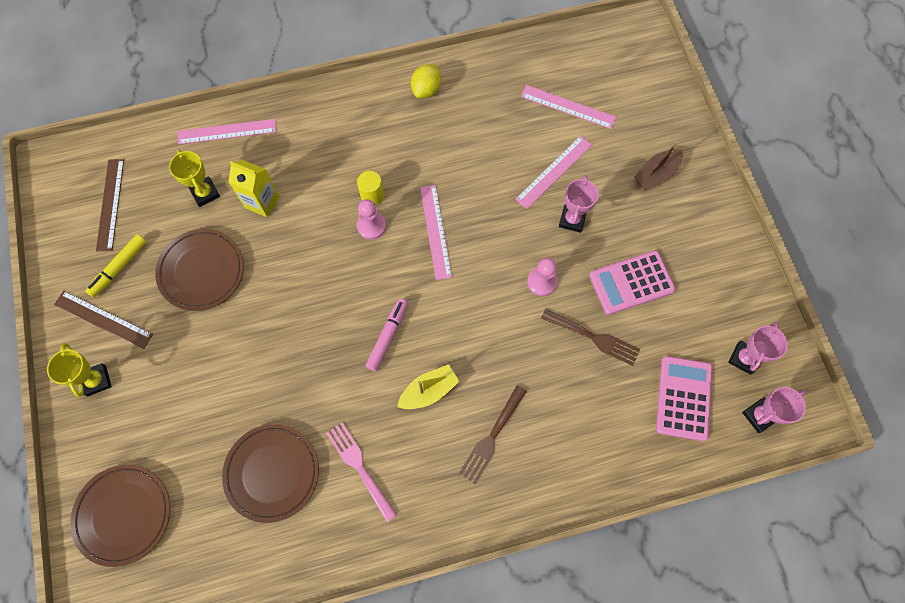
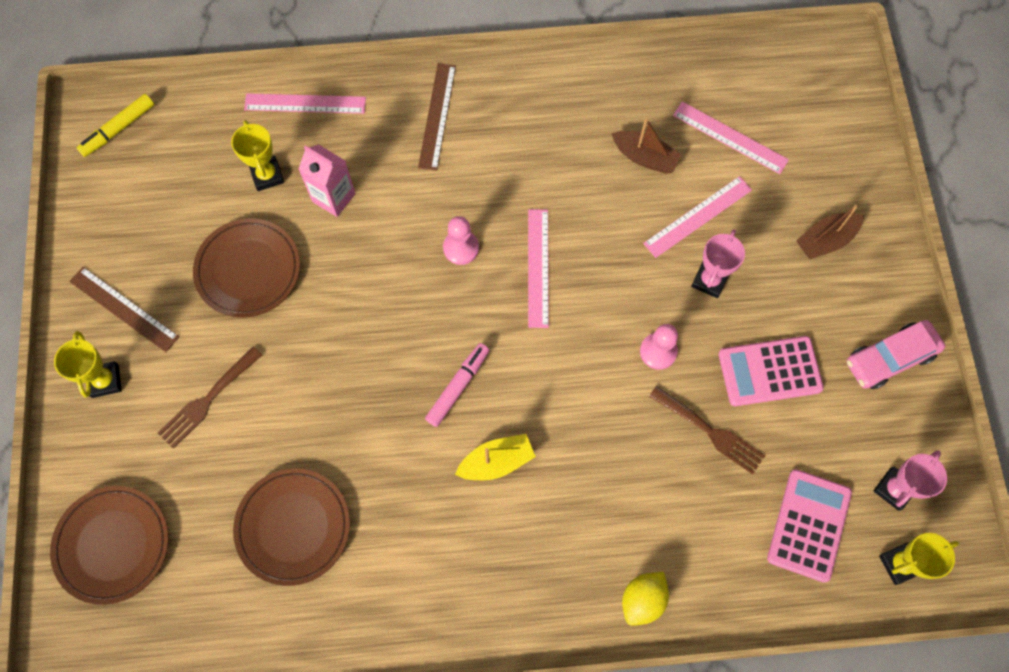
camera: 10 degrees right, 0 degrees up
(110, 204) = (153, 171): brown ruler -> brown ruler (437, 116)
(119, 267) = (152, 250): yellow marker -> yellow marker (119, 129)
(262, 202) = (333, 197): yellow carton -> pink carton
(359, 467) = (398, 539): pink fork -> none
(372, 195) = (468, 210): yellow cylinder -> none
(426, 90) = (557, 89): yellow lemon -> yellow lemon (642, 600)
(491, 437) = (563, 531): brown fork -> brown fork (208, 400)
(504, 132) = (645, 157): none -> brown boat
(721, 257) = (889, 358): none -> pink car
(759, 416) = (900, 564): pink trophy -> yellow trophy

